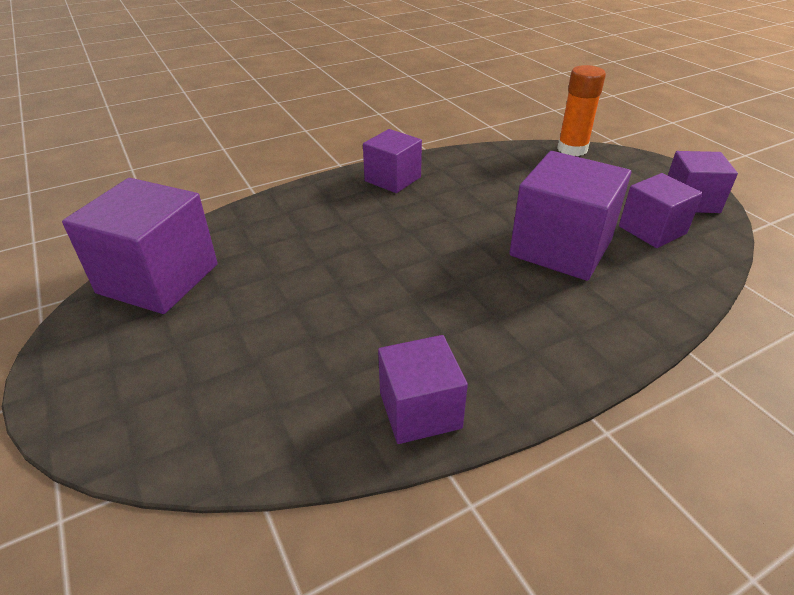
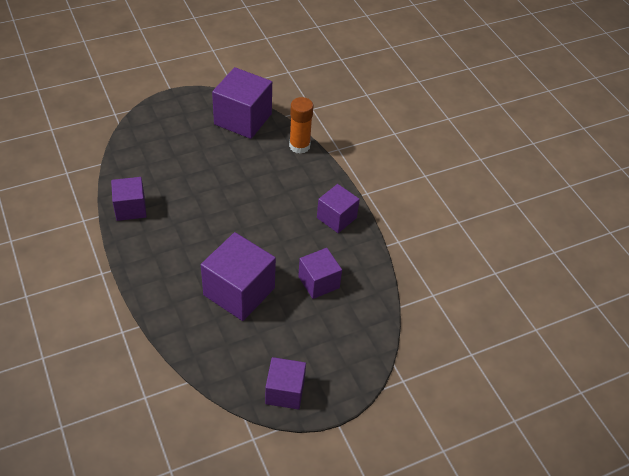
camera: 90 degrees right, 10 degrees up
(572, 149) = (377, 339): orange glue stick -> orange glue stick (299, 146)
(652, 230) = (250, 350): purple cube -> purple cube (318, 282)

